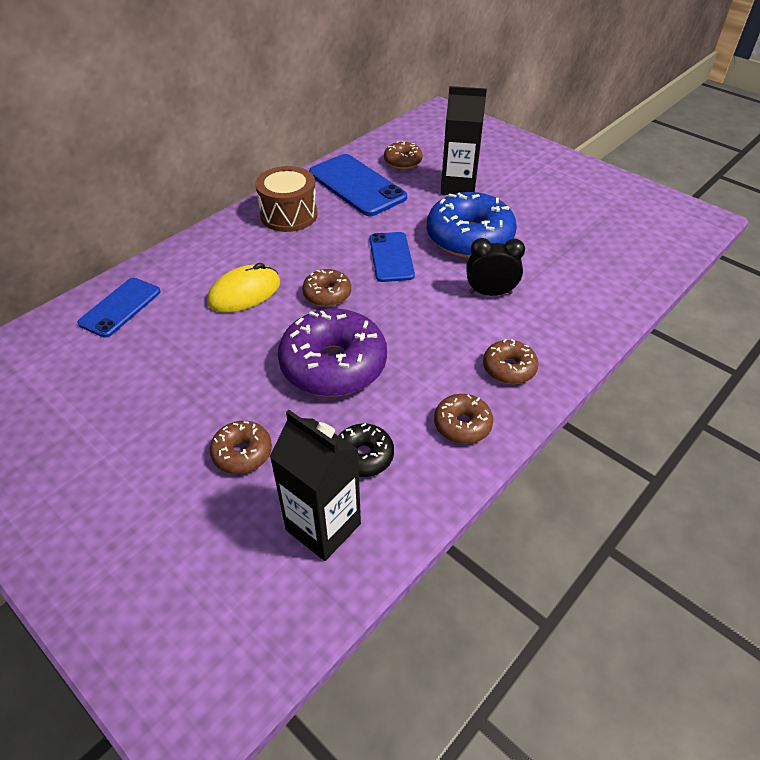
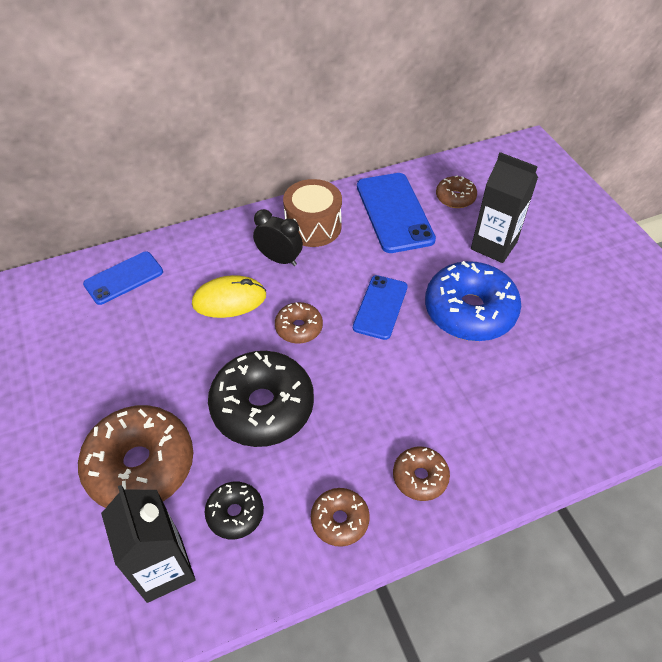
camera: 25 degrees right, 5 degrees up
(242, 453) = (140, 465): brown donut -> brown donut, size x1.98
(333, 365) = (262, 407): purple donut -> black donut
(490, 293) = (452, 383): black clock -> black clock (279, 259)

